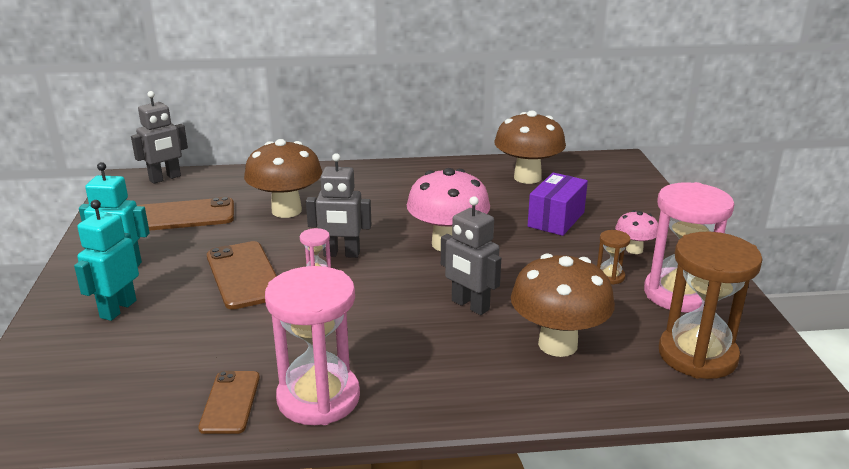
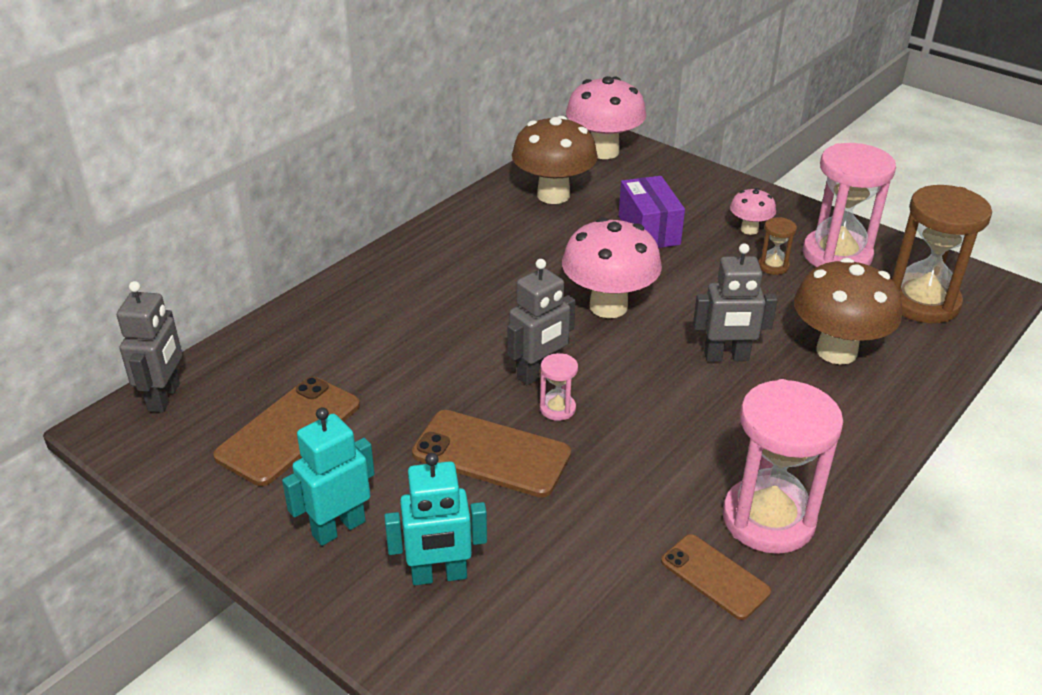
camera: 45 degrees left, 10 degrees up
(118, 309) = (439, 575): turquoise robot -> turquoise robot turned 75 degrees counterclockwise
(286, 211) = (394, 357): brown mushroom -> none
(609, 169) = (603, 151): none -> pink mushroom

